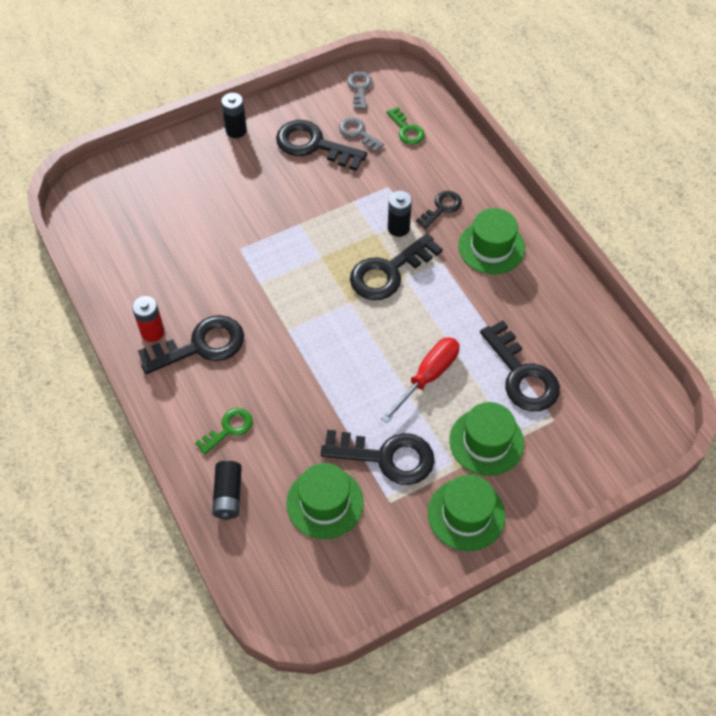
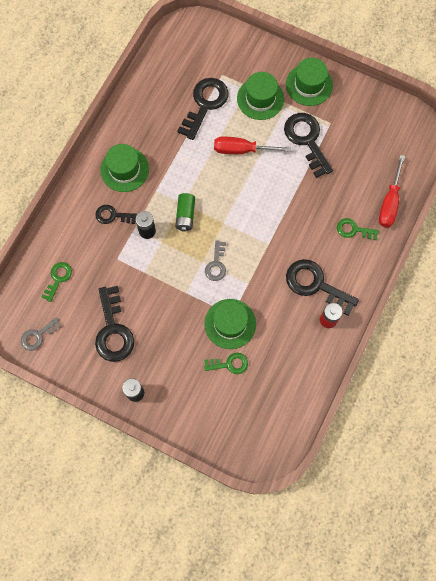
camera: 125 degrees left, 15 degrees up
(191, 217) = (229, 364): none -> green key
(228, 495) = (389, 202): black battery -> red screwdriver
(325, 503) = (355, 153): green hat -> green hat (230, 324)
(358, 133) = (82, 308): grey key -> grey key (216, 264)
(388, 272) = (185, 215): black key -> green battery

